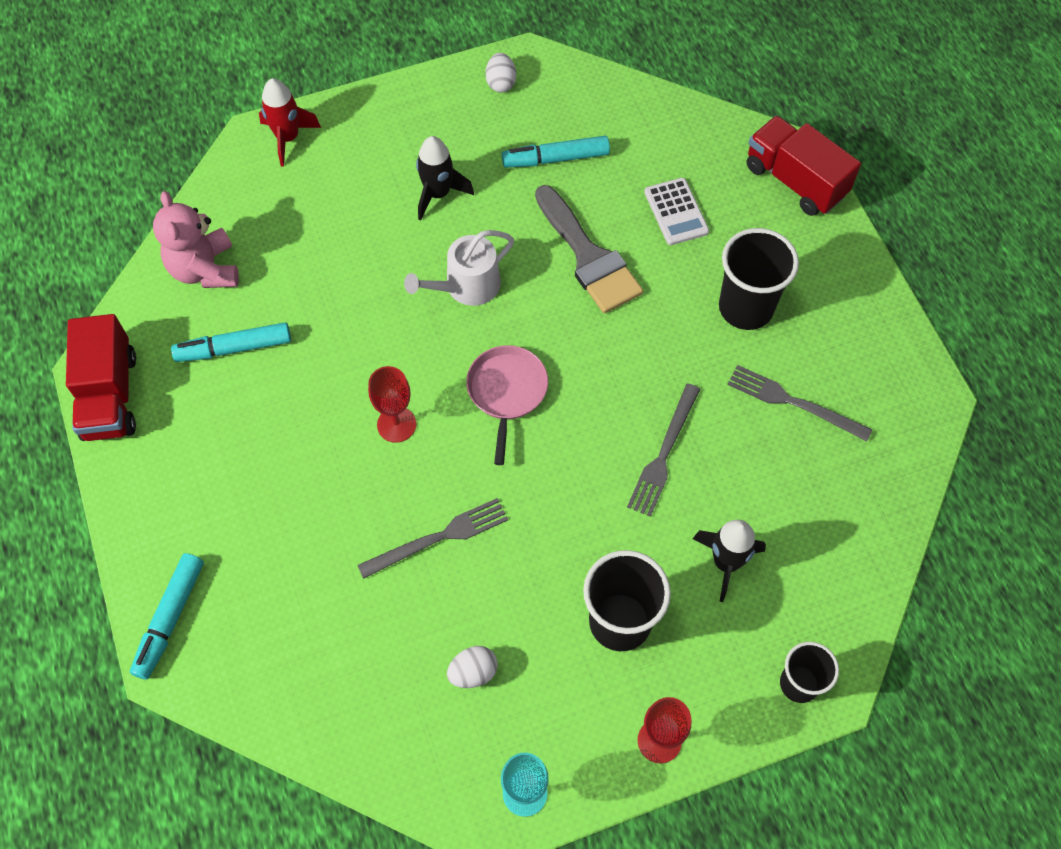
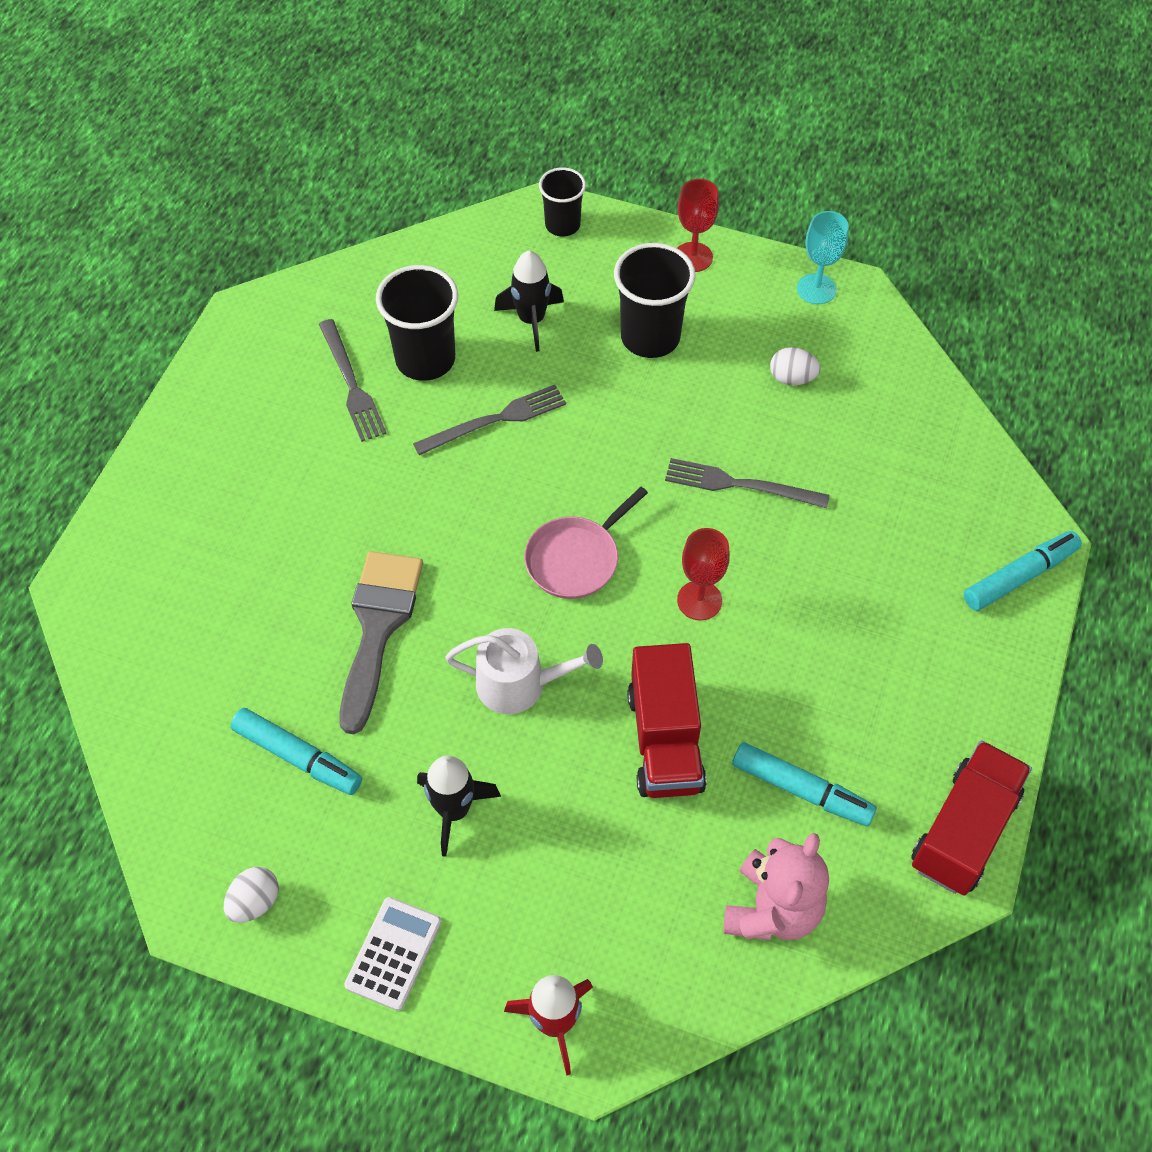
camera: 140 degrees left, 5 degrees down
(676, 212) = (251, 609): white calculator -> white calculator (393, 953)
(745, 308) = (297, 480): black cup -> black cup (425, 359)
(795, 181) = (112, 557): red truck -> red truck (665, 740)

